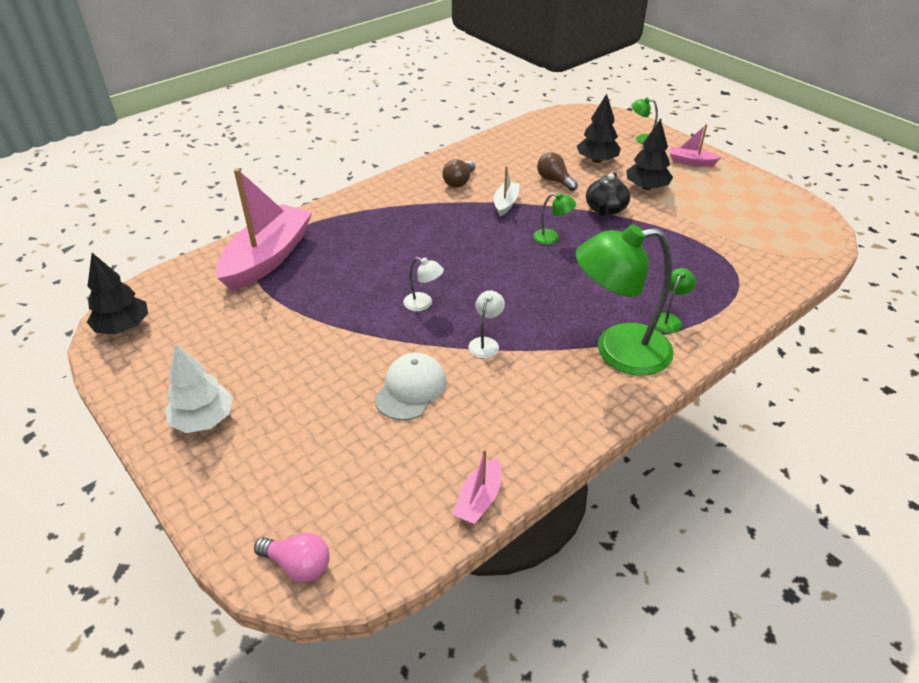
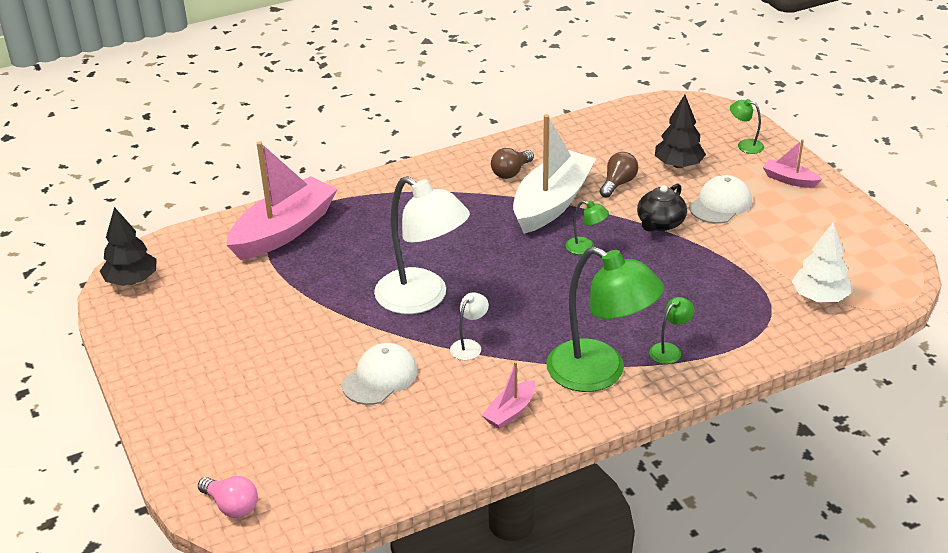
camera: 15 degrees right, 5 degrees down
(203, 420) = (183, 375): white tree -> white tree (819, 297)
(423, 304) = (422, 298): white lamp -> white lamp, size x2.42
(479, 499) = (406, 482): pink boat -> pink boat (510, 412)
(506, 203) = (552, 203): white boat -> white boat, size x2.18
(554, 181) = (618, 183): brown light bulb -> brown light bulb turned 60 degrees clockwise
(618, 351) = (600, 373): green lamp -> green lamp turned 150 degrees counterclockwise
(646, 187) = (720, 204): black tree -> white cap

